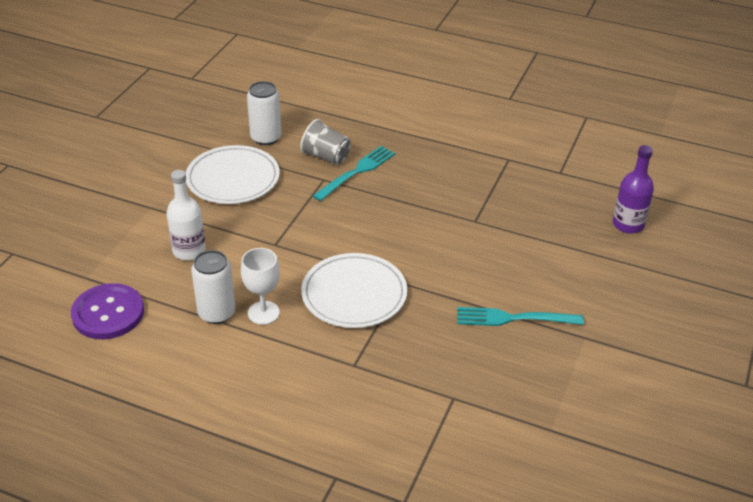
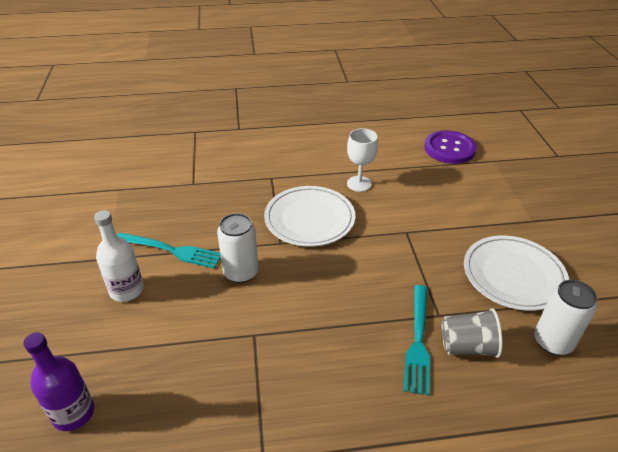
camera: 150 degrees right, 0 degrees up
(189, 250) = (458, 201): white bottle -> white bottle (126, 290)
(216, 313) = (388, 172): white can -> white can (241, 272)
(514, 318) = (171, 250): turquoise fork -> turquoise fork turned 45 degrees clockwise

